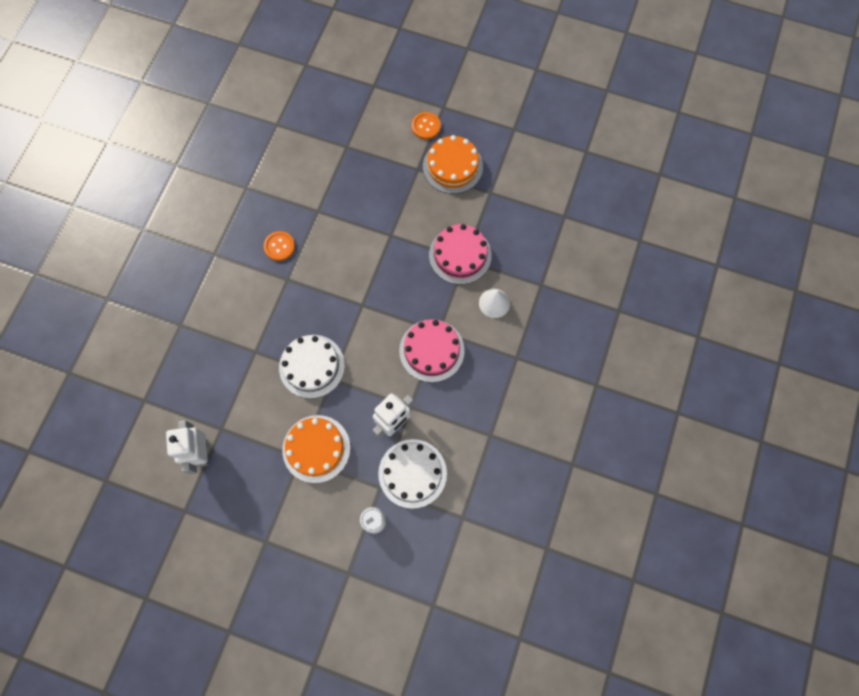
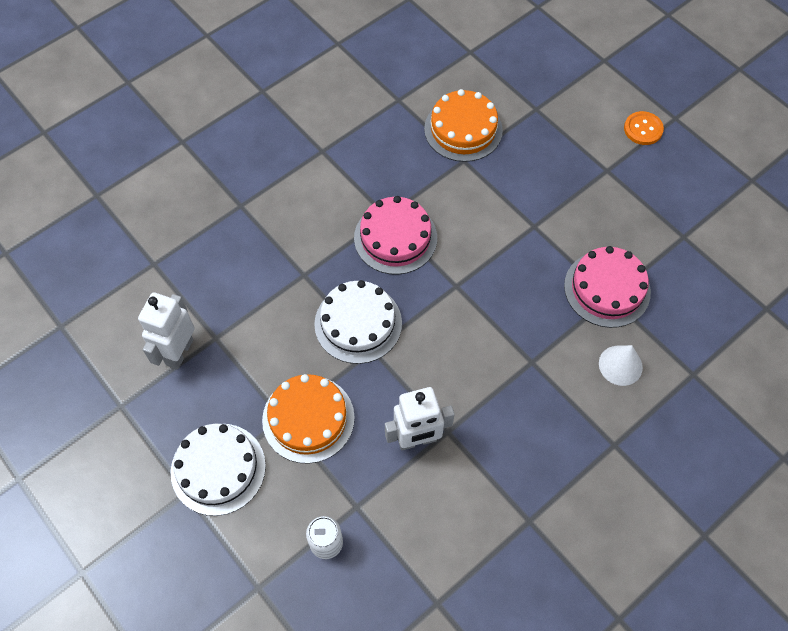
camera: 30 degrees right, 10 degrees down
(279, 246) = (398, 177): orange button -> none
(412, 473) = (405, 512): white cake -> white cake (218, 469)
(431, 350) = (511, 380): pink cake -> pink cake (395, 238)
(452, 166) = (652, 186): orange cake -> orange cake (463, 129)

